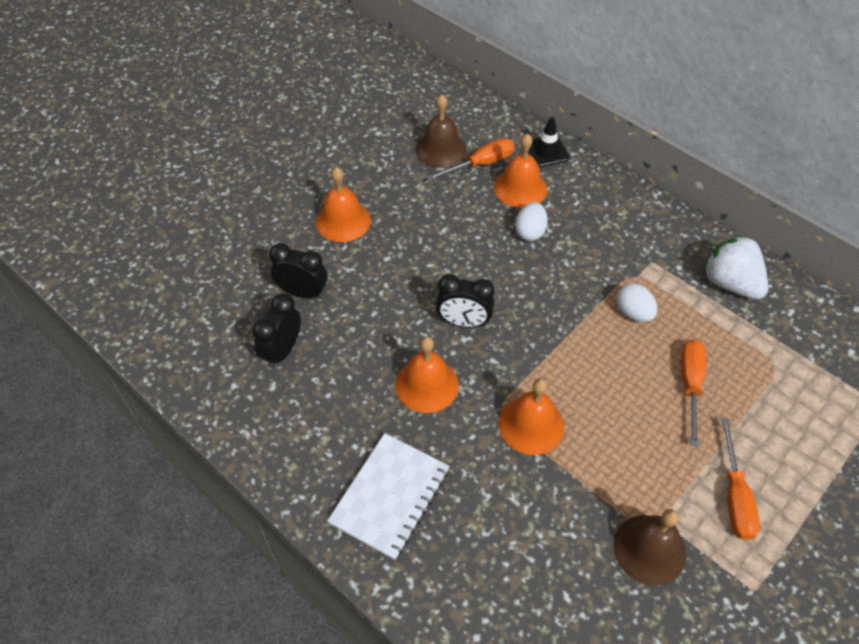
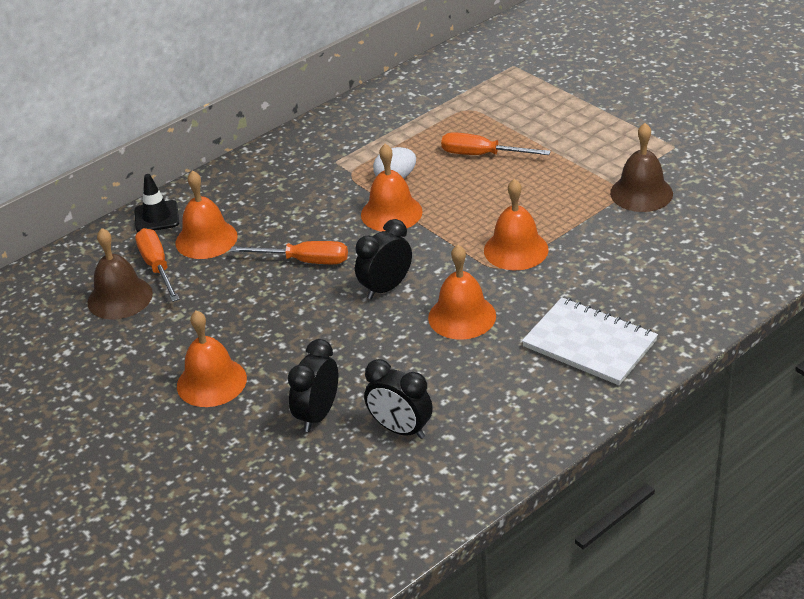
camera: 80 degrees left, 15 degrees down
(464, 322) = (386, 288): black clock -> black clock turned 150 degrees counterclockwise
(530, 232) = (273, 236): white egg -> none
(577, 315) = (391, 213): none -> orange bell
(730, 283) = (372, 120): white strawberry -> none
(735, 496) = (593, 145): orange screwdriver -> orange screwdriver (305, 261)

